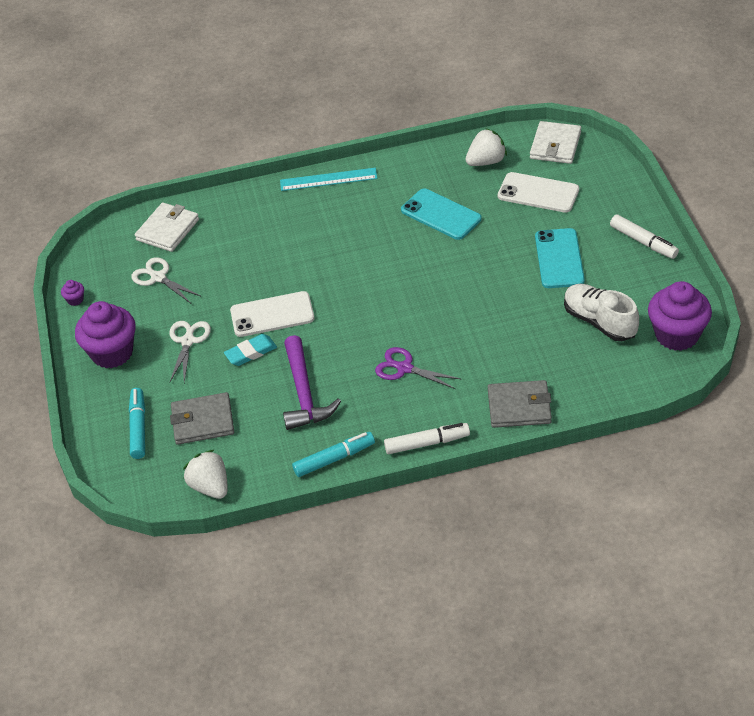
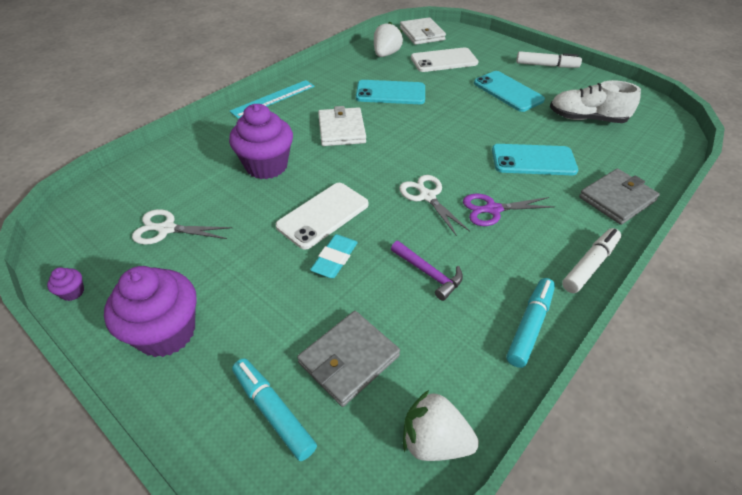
camera: 40 degrees left, 0 degrees up
(168, 230) = (144, 183): white wallet -> white wallet (341, 130)
(188, 341) = (254, 278): white scissors -> white scissors (427, 196)
(304, 393) = (429, 273): purple hammer -> purple hammer, size x0.60
(492, 341) = (533, 160): none -> turquoise phone
(677, 335) = (643, 108): purple cupcake -> purple cupcake (266, 166)

